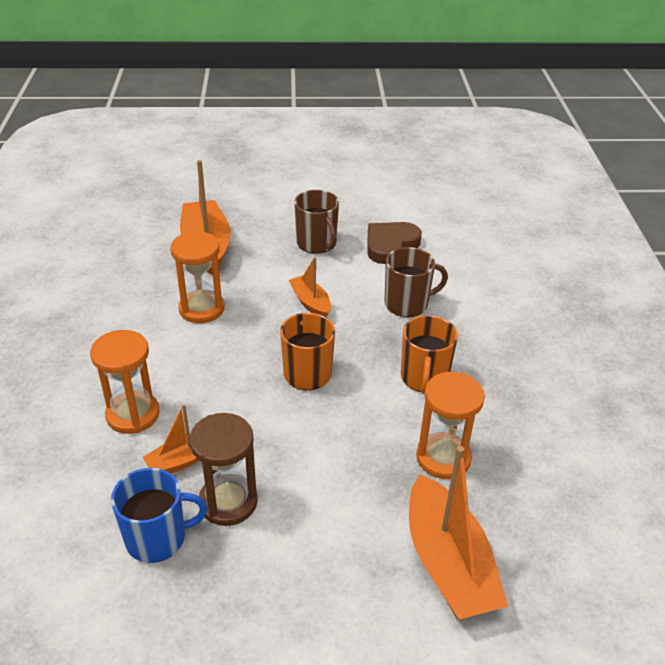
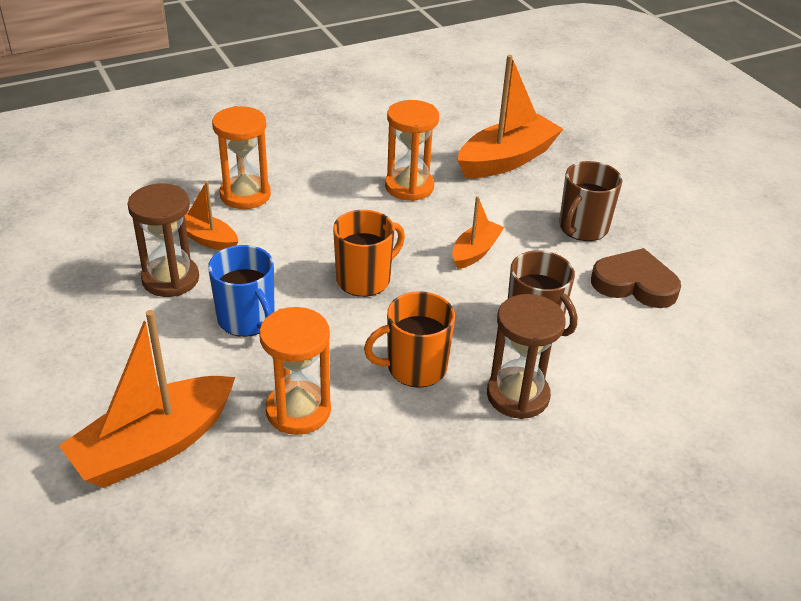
camera: 65 degrees right, 0 degrees up
(157, 538) = (115, 253): blue mug -> blue mug (247, 319)
(474, 337) = (517, 395): none -> brown hourglass

